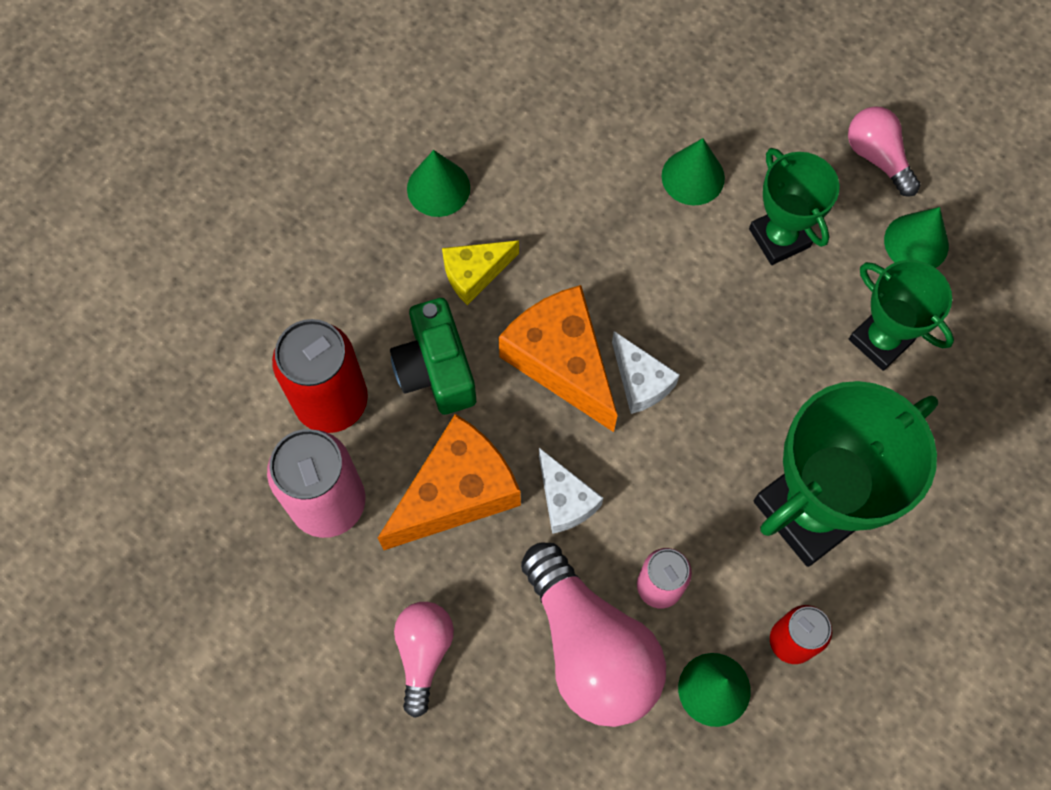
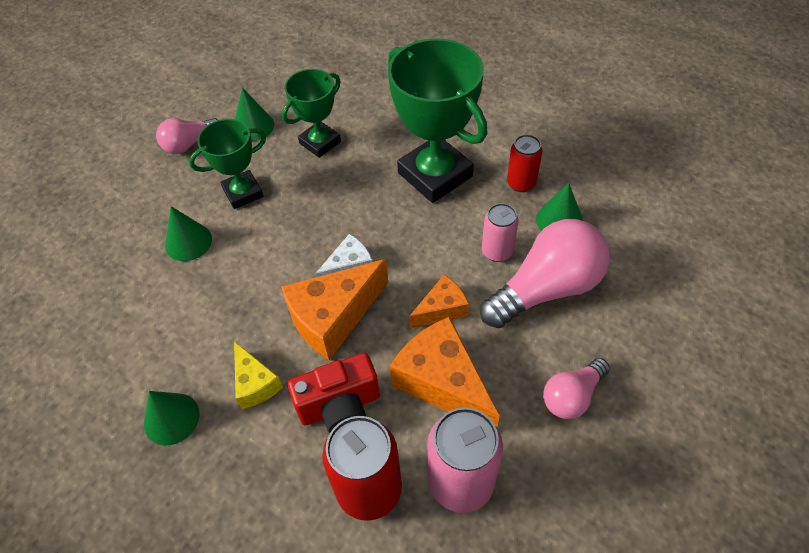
camera: 90 degrees left, 15 degrees down
(423, 653) = (572, 396): pink light bulb -> pink light bulb turned 45 degrees counterclockwise
(436, 370) = (340, 406): green camera -> red camera
(565, 500) = (441, 309): white cheese -> orange cheese

